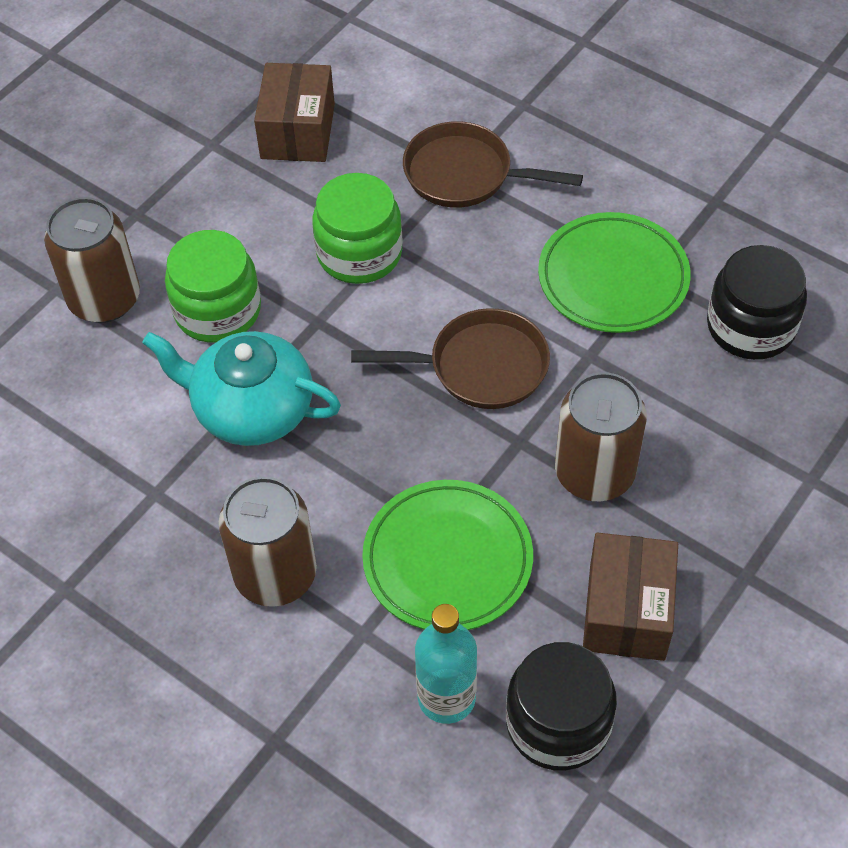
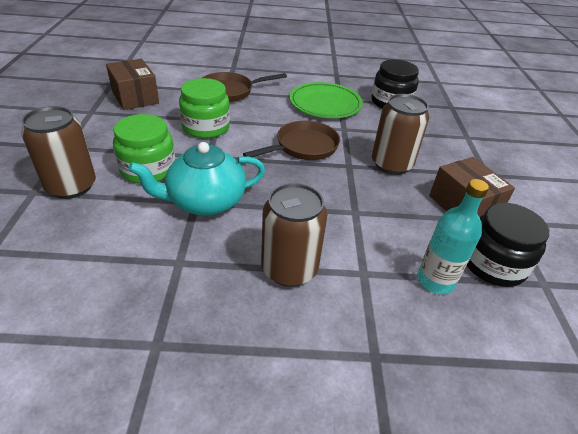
camera: 40 degrees left, 15 degrees down
(447, 560) = (368, 221): green plate -> none

